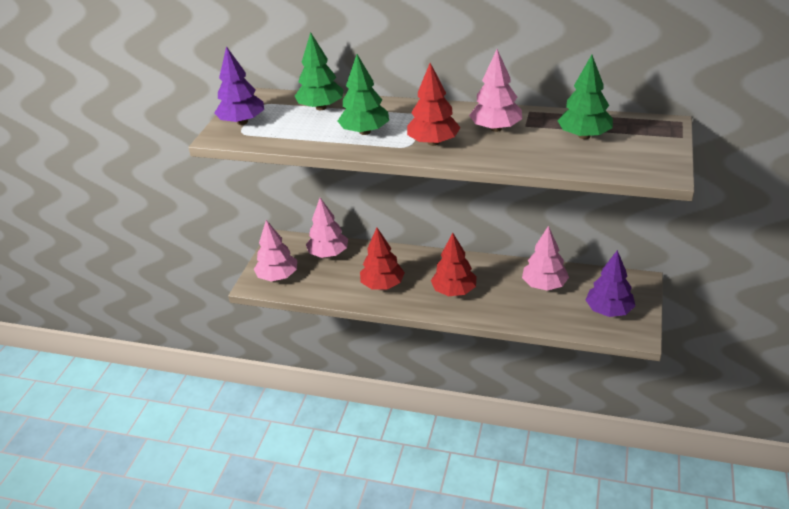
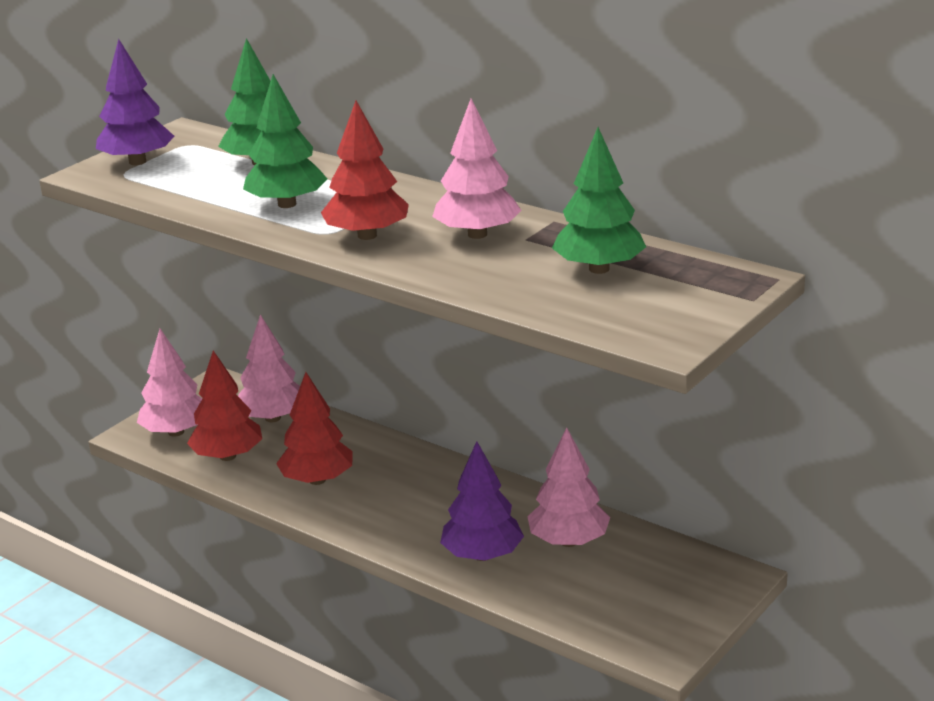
camera: 20 degrees right, 10 degrees down
(454, 291) = (418, 514): red tree -> red tree (228, 456)
(608, 310) = (644, 604): purple tree -> purple tree (482, 555)

